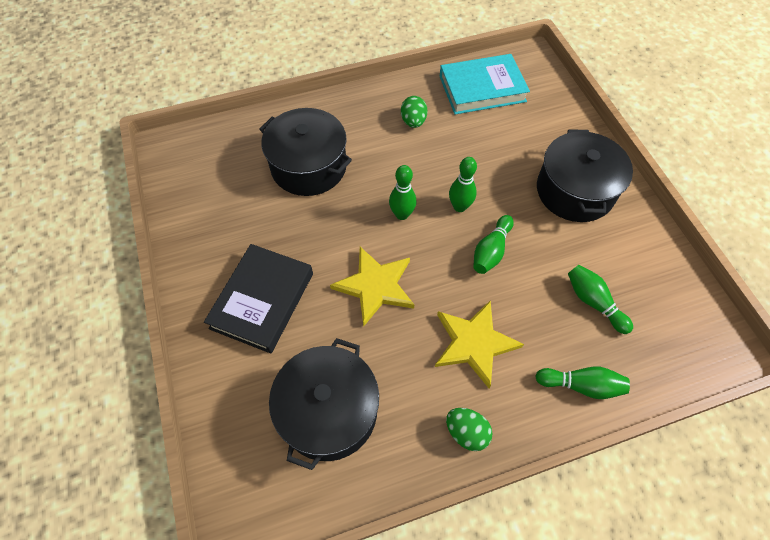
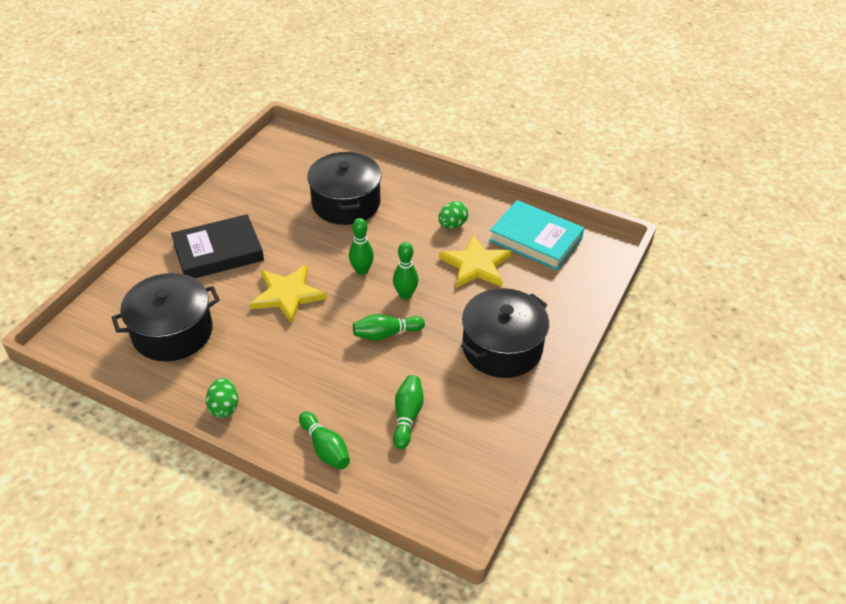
camera: 45 degrees right, 15 degrees down
(474, 343) = (297, 371): yellow star -> yellow star (475, 265)

